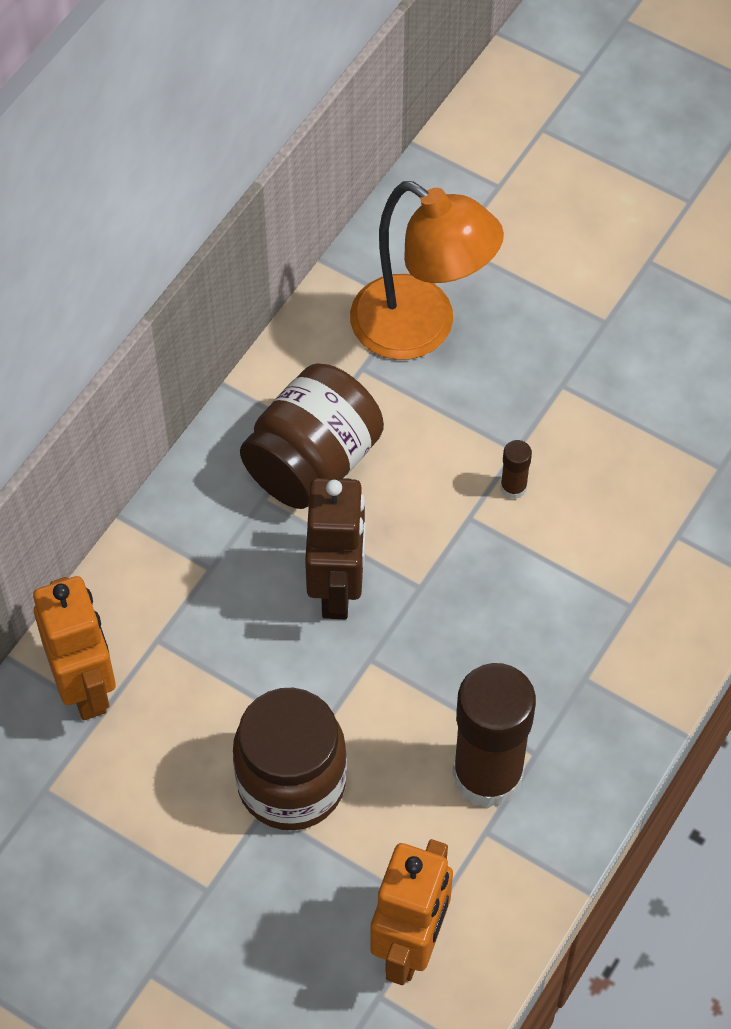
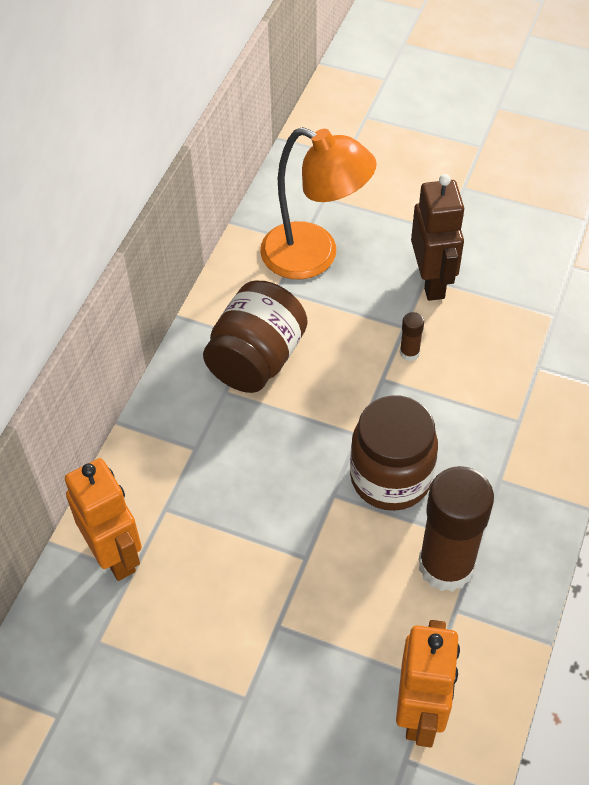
camera: 10 degrees left, 5 degrees down
(291, 783) = (294, 600): brown jar -> brown jar (390, 478)
(337, 589) = (296, 447): brown robot -> brown robot (432, 282)

